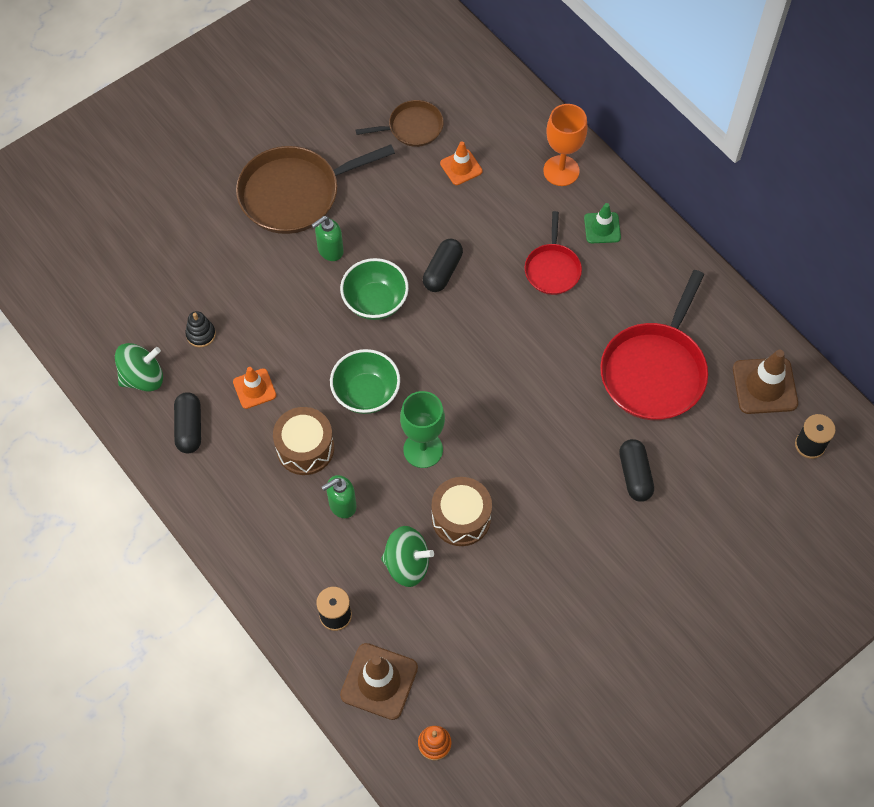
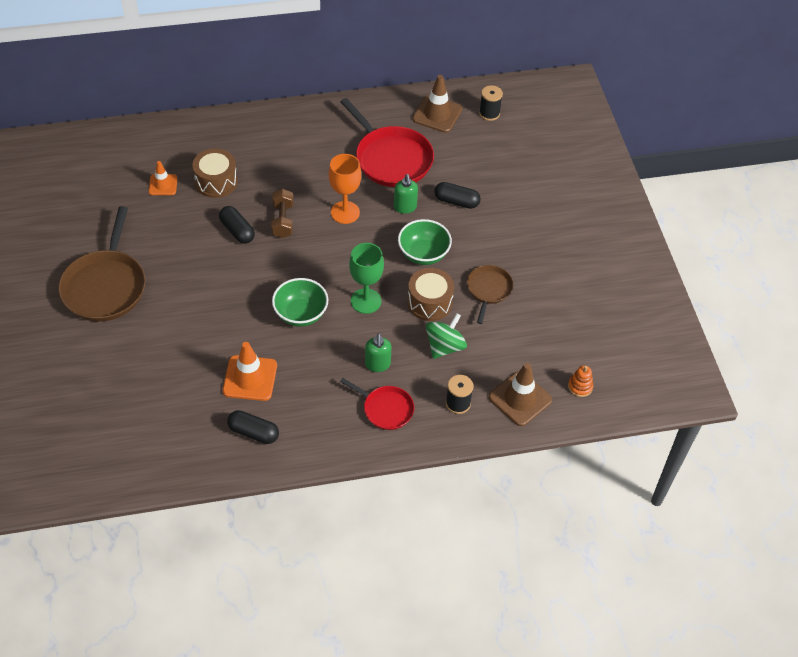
camera: 65 degrees left, 10 degrees down
(143, 377) = (189, 446): green spinning top -> none
(201, 334) = (180, 393): black stacking toy -> none
(254, 388) = (250, 378): orange traffic cone -> orange traffic cone, size x1.61
(305, 448) = (319, 367): brown drum -> brown drum (216, 182)
(330, 250) = (170, 286): green soap dispenser -> green soap dispenser (405, 207)
(375, 302) = (232, 278): green bowl -> green bowl (423, 254)
(412, 127) = (108, 196): brown pan -> brown pan (488, 290)
(485, 307) = (283, 221): none -> brown dumbbell
(552, 269) = (280, 174): red pan -> red pan (386, 409)
(561, 171) = (209, 136): orange goblet -> orange goblet (345, 212)
(602, 228) = (269, 136): green traffic cone -> none

